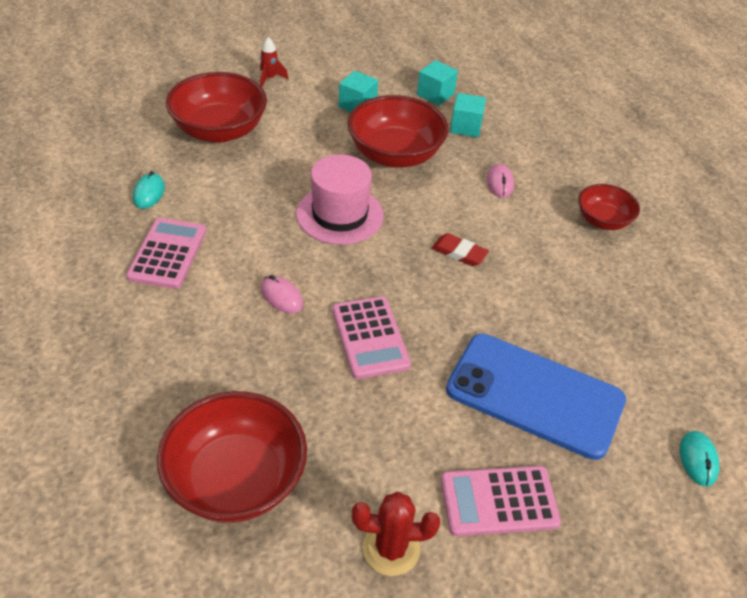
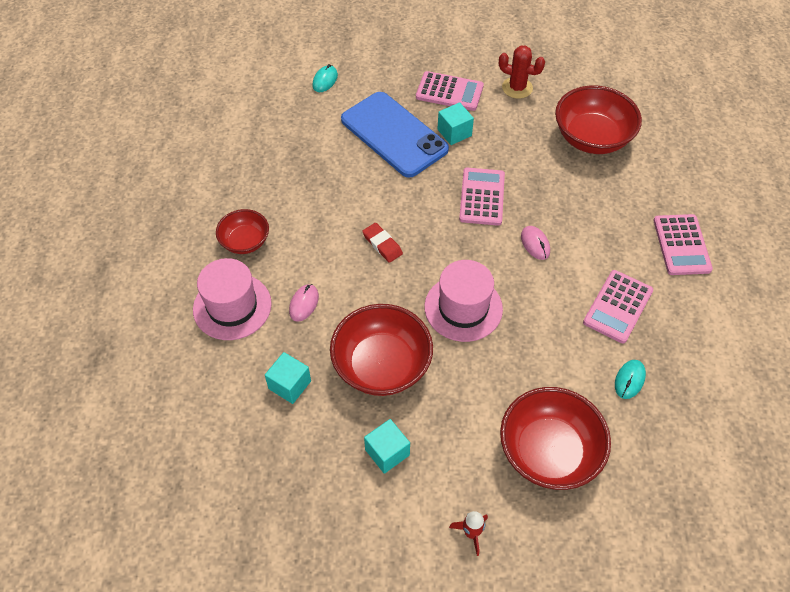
camera: 155 degrees left, 10 degrees up
(86, 343) = (681, 245): none -> pink calculator
(435, 94) = (291, 447): turquoise cube -> turquoise cube (454, 132)
(563, 166) = (232, 306): none -> pink hat

